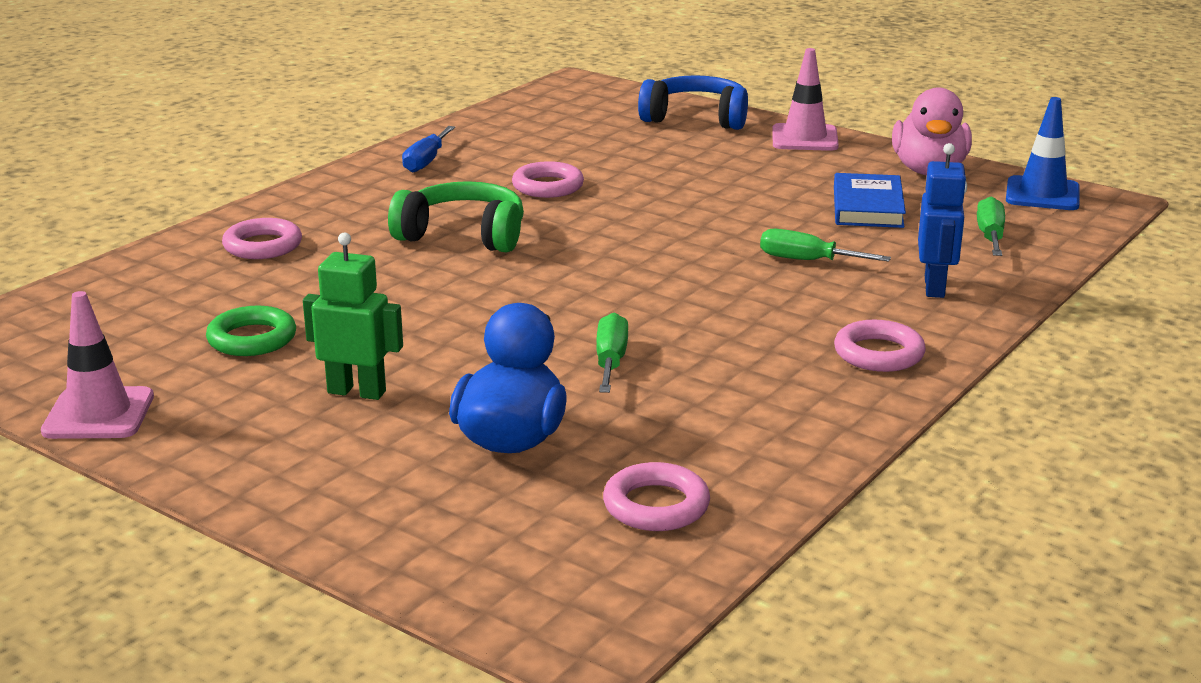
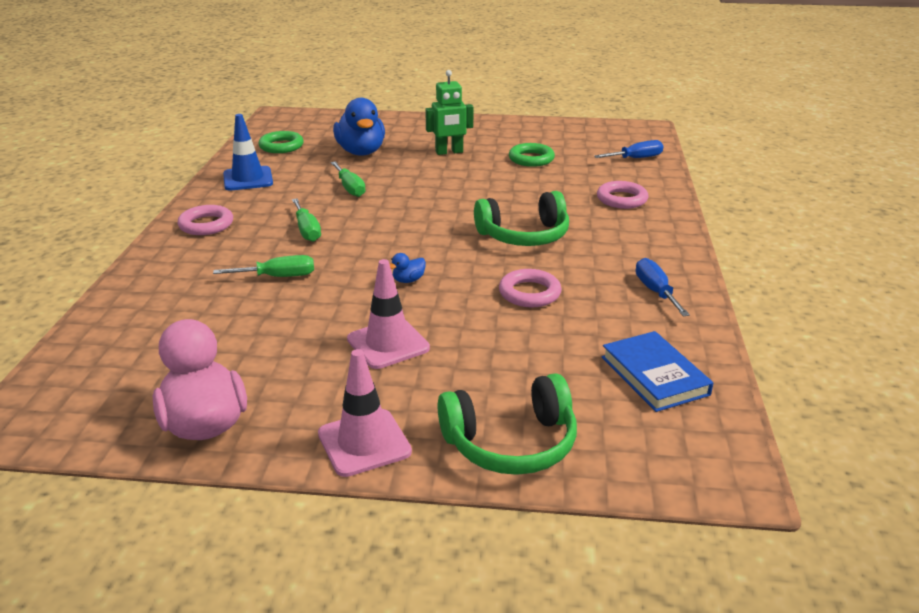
camera: 150 degrees right, 5 degrees up
(99, 414) = (534, 125): pink traffic cone -> pink traffic cone (388, 344)
(102, 296) = (636, 158): none -> blue screwdriver
(656, 505) = (281, 146): pink ring -> green ring
(658, 224) = (408, 280): none -> blue duck
(696, 118) = (511, 443): blue headphones -> green headphones
(868, 207) = (252, 347): blue book -> blue book (654, 376)
(935, 287) = (178, 278): blue robot -> none
(990, 236) = (136, 341): green screwdriver -> green screwdriver (307, 230)
(1042, 194) = (78, 419): blue traffic cone -> blue traffic cone (248, 179)

